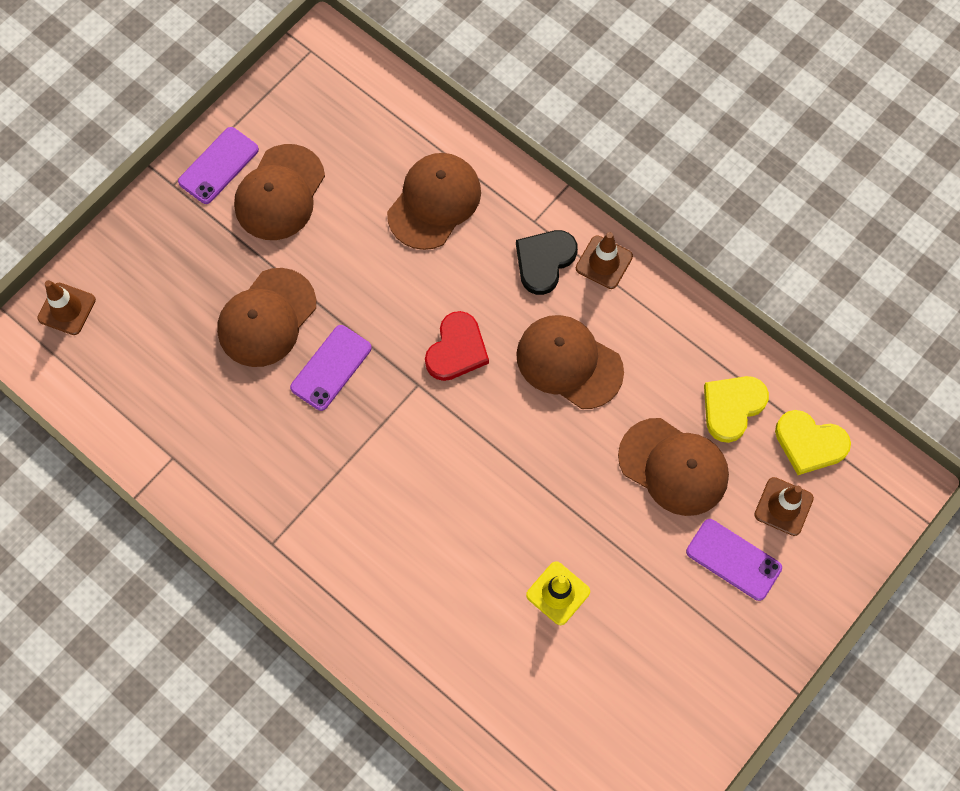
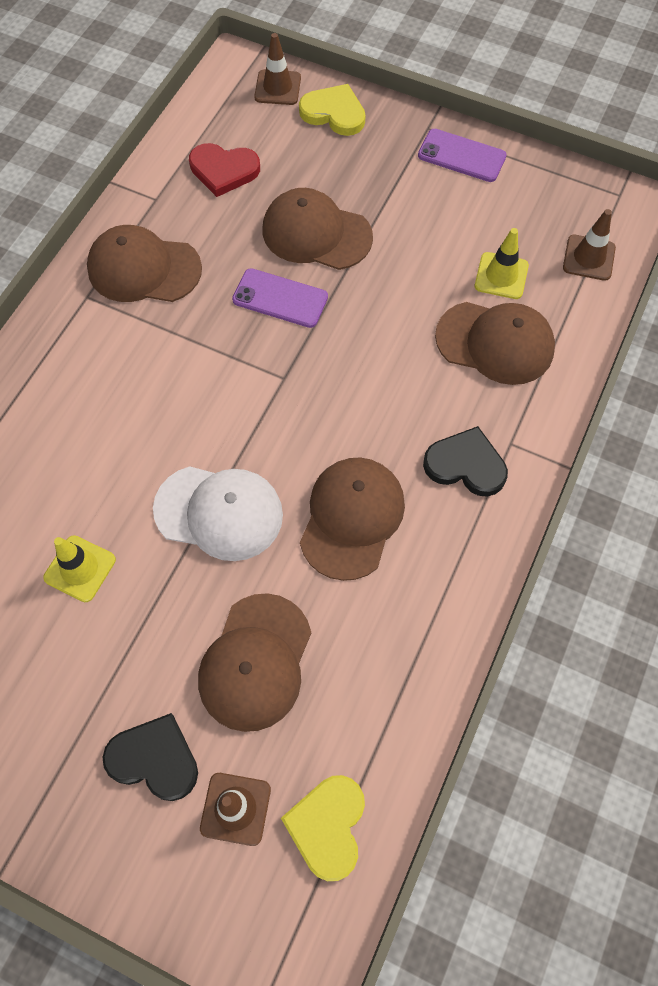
camera: 75 degrees right, 5 degrees down
(280, 193) = (452, 210): brown cap -> brown cap (144, 269)
(366, 175) = (501, 276): none -> yellow traffic cone
(456, 349) = (333, 404): red heart -> red heart (224, 170)
(535, 467) = (219, 512): none -> white cap
(604, 262) = (487, 527): brown traffic cone -> brown traffic cone (588, 258)
(732, 407) = (349, 716): yellow heart -> yellow heart (334, 113)
(733, 559) = (154, 759): purple phone -> black heart

